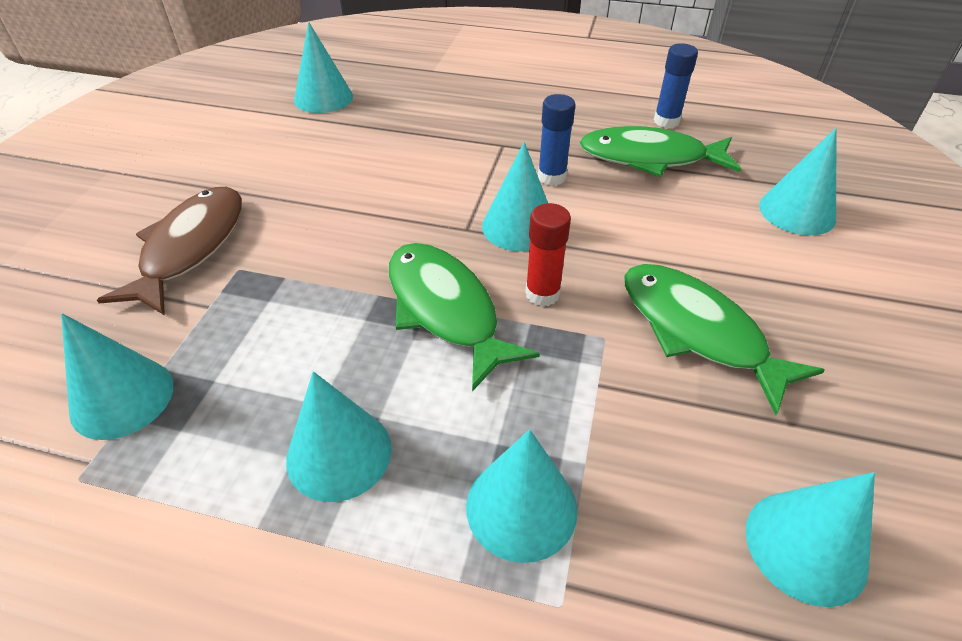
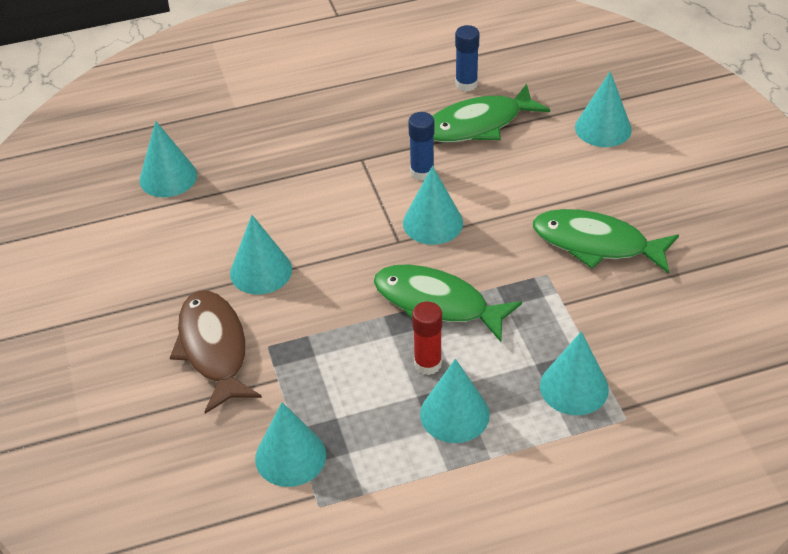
camera: 30 degrees left, 0 degrees up
(542, 294) = (488, 264): red glue stick -> red glue stick (427, 364)
(805, 546) = (717, 333): turquoise cone -> turquoise cone (261, 271)

